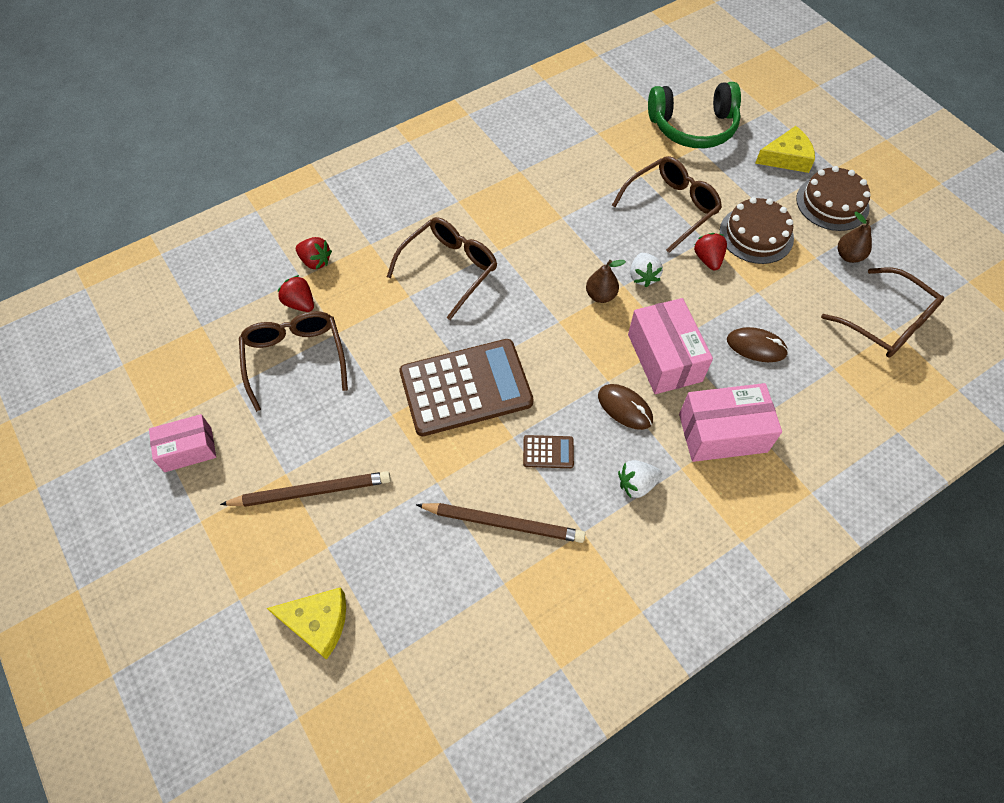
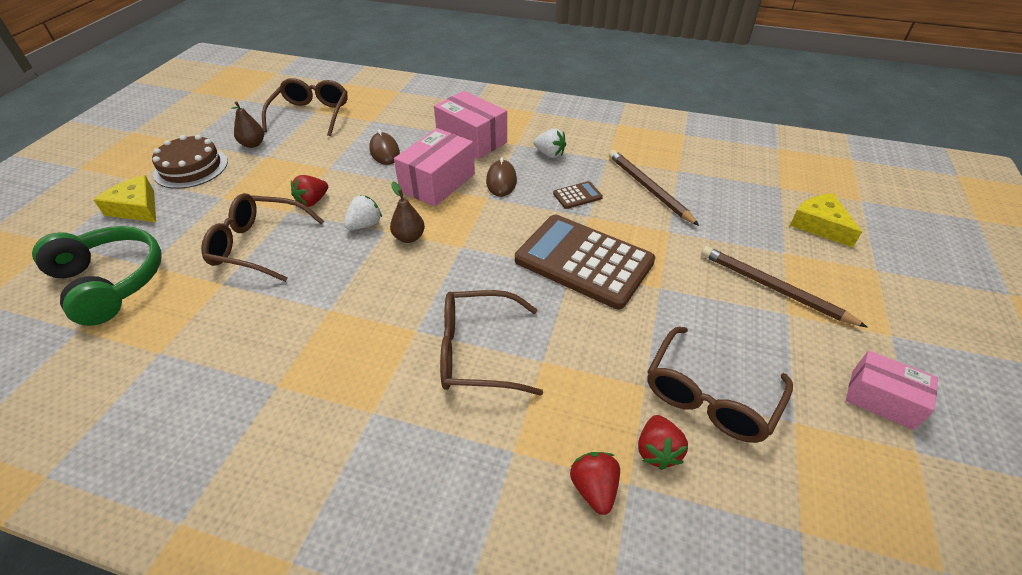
camera: 130 degrees left, 15 degrees down
(548, 452) = (577, 195): brown calculator -> brown calculator turned 105 degrees clockwise
(756, 234) = (261, 189): brown cake -> none

